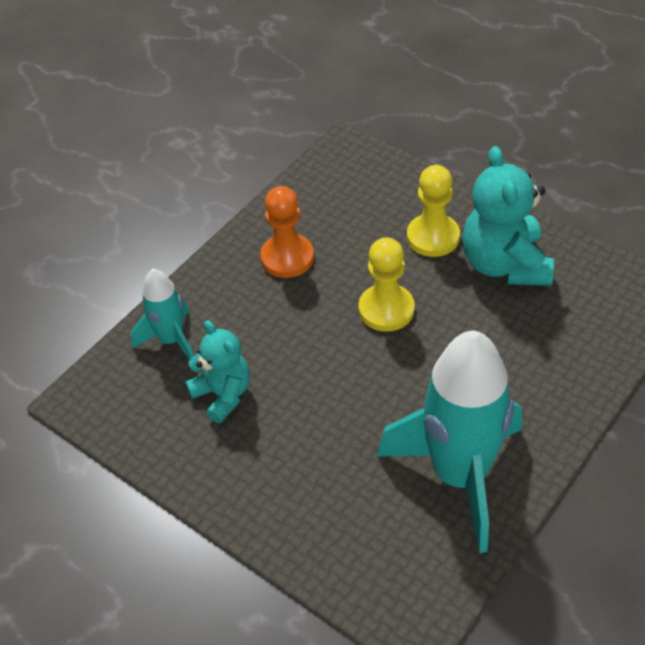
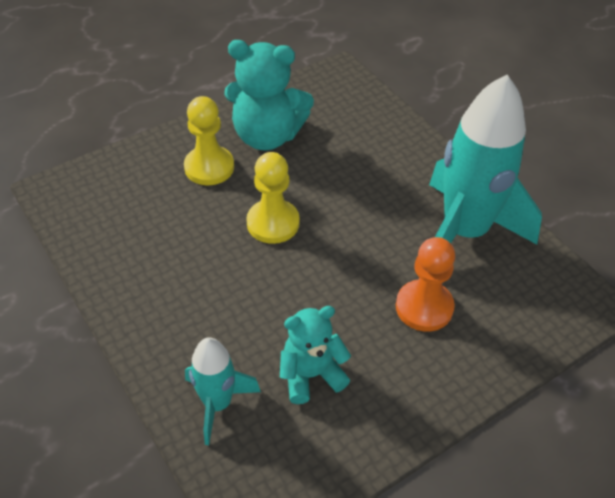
camera: 75 degrees left, 0 degrees up
(287, 258) = (166, 275): orange pawn -> orange pawn (424, 307)

